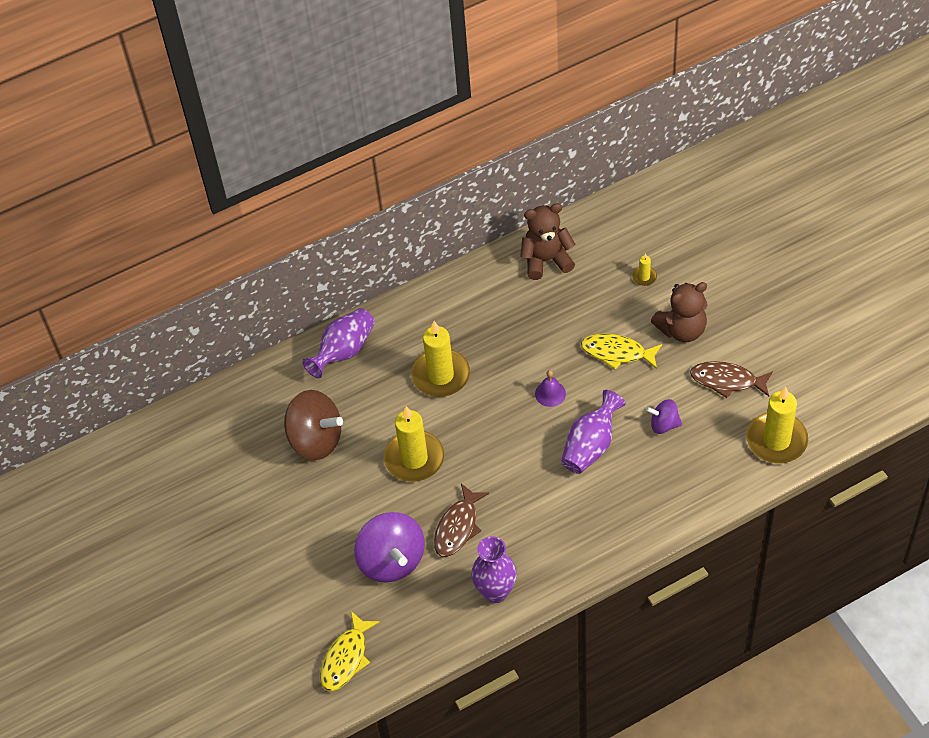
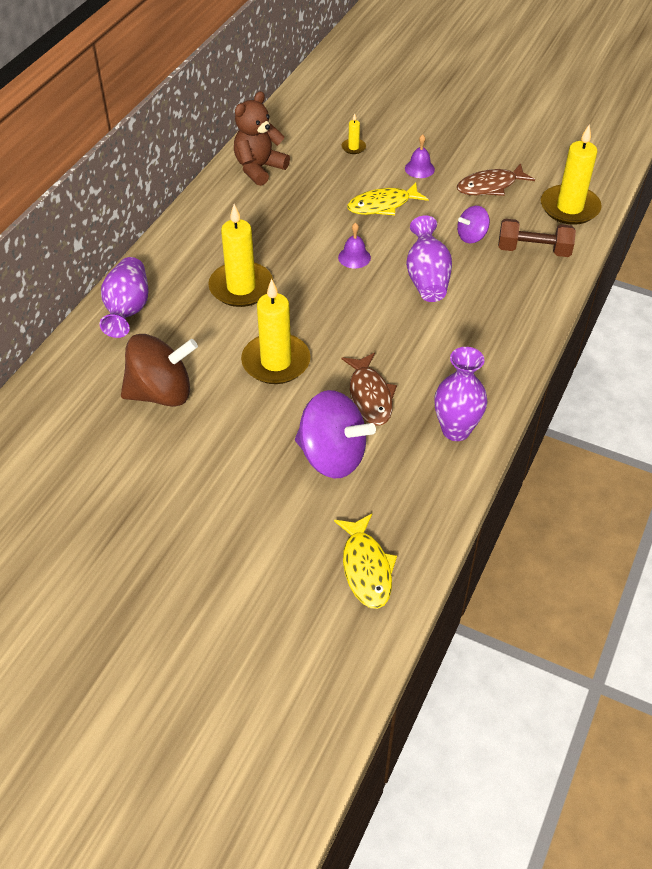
camera: 40 degrees left, 5 degrees down
(682, 330) = (419, 169): brown teddy bear -> purple bell
(703, 466) = (533, 250): none -> brown dumbbell

